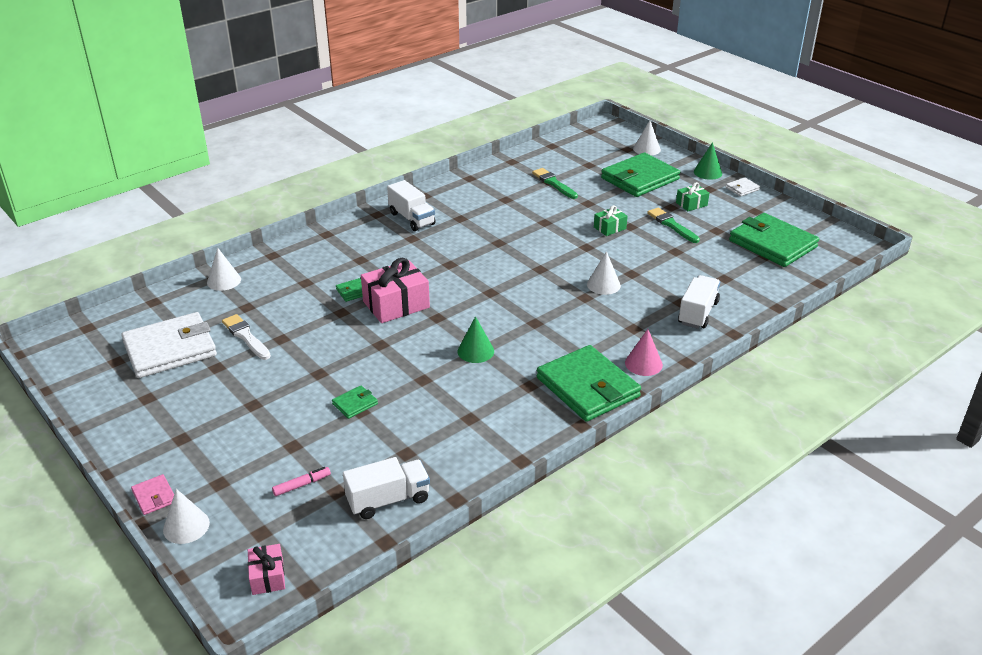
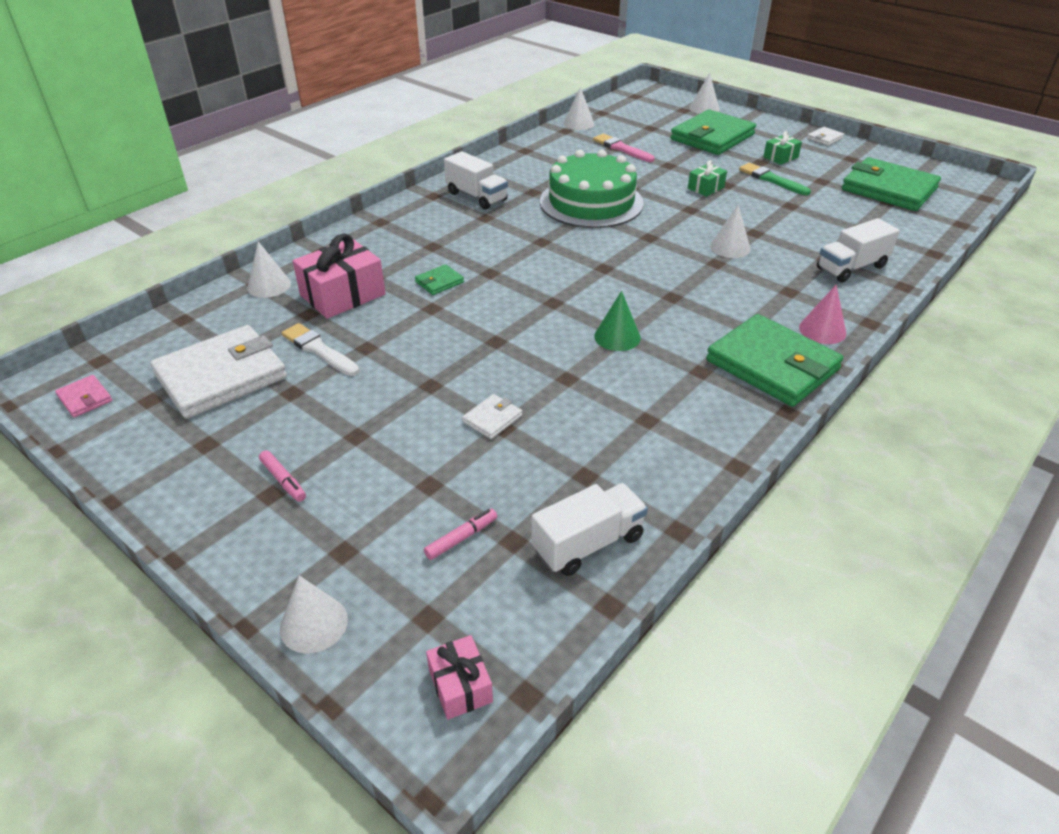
camera: 10 degrees left, 5 degrees up
(154, 496) = (253, 585): pink wallet -> pink wallet (85, 398)
(193, 430) = (283, 480): none -> pink marker
(355, 404) = (492, 419): green wallet -> white wallet
(396, 304) = (496, 292): pink gift -> pink gift (342, 295)
(505, 232) = (591, 202): none -> green cake
(527, 155) = (578, 123): none -> white cone
(554, 183) = (621, 148): green brush -> pink brush
(698, 313) = (851, 268): white truck -> white truck turned 135 degrees counterclockwise
(707, 172) = (780, 126): green cone -> none

